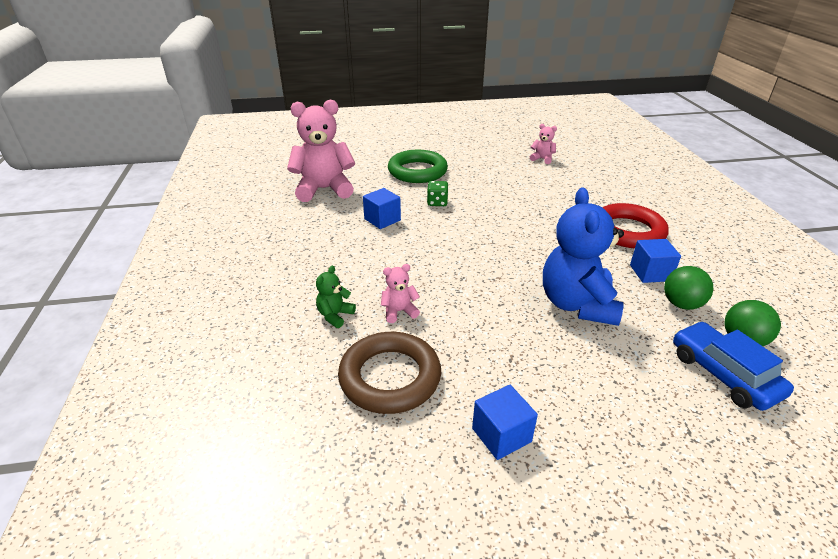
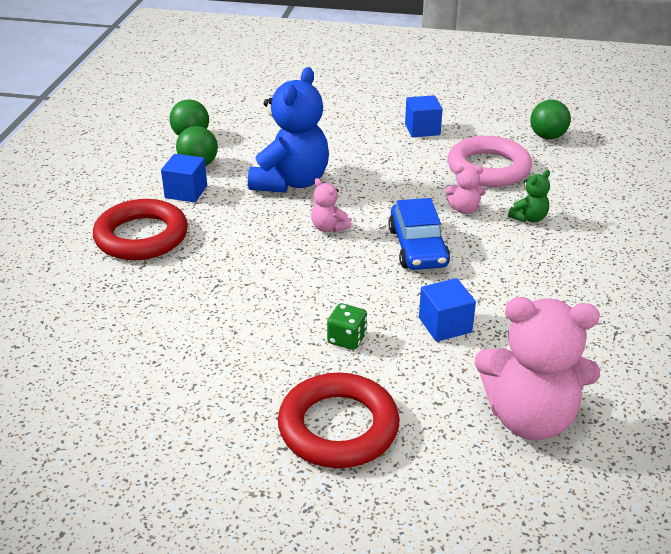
camera: 160 degrees left, 0 degrees up
(320, 471) = (547, 137): none -> green ball
(390, 377) = (488, 168): brown ring -> pink ring
(417, 171) = (338, 427): green ring -> red ring
(542, 159) = (78, 402): pink teddy bear -> pink teddy bear (328, 228)
(723, 374) = (237, 125): blue car -> blue car (417, 247)

